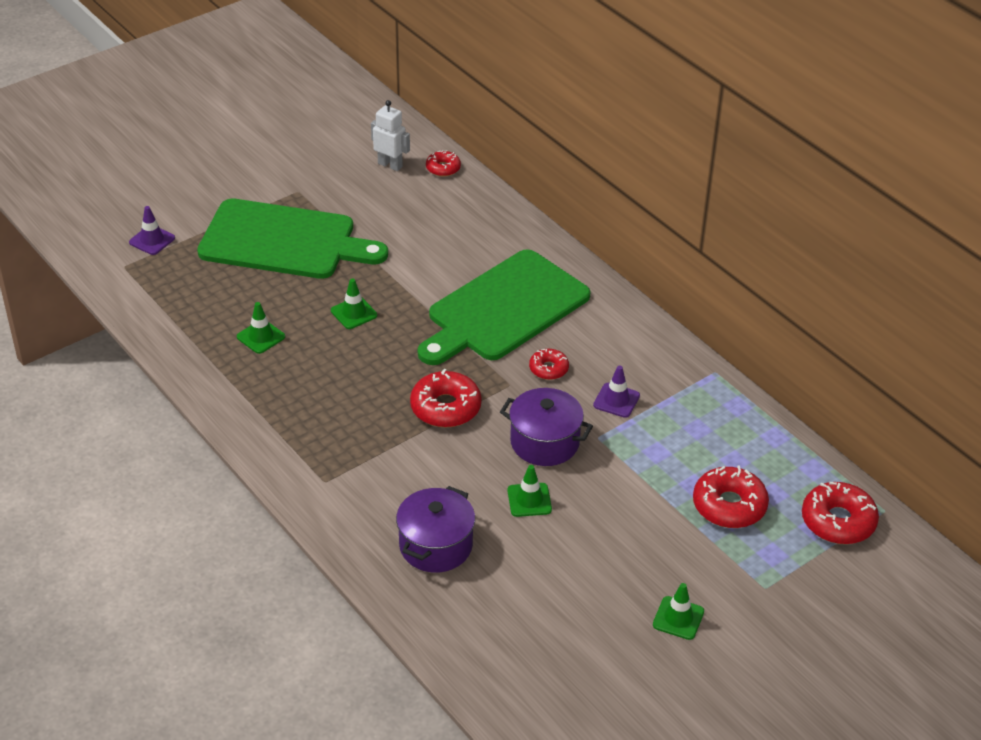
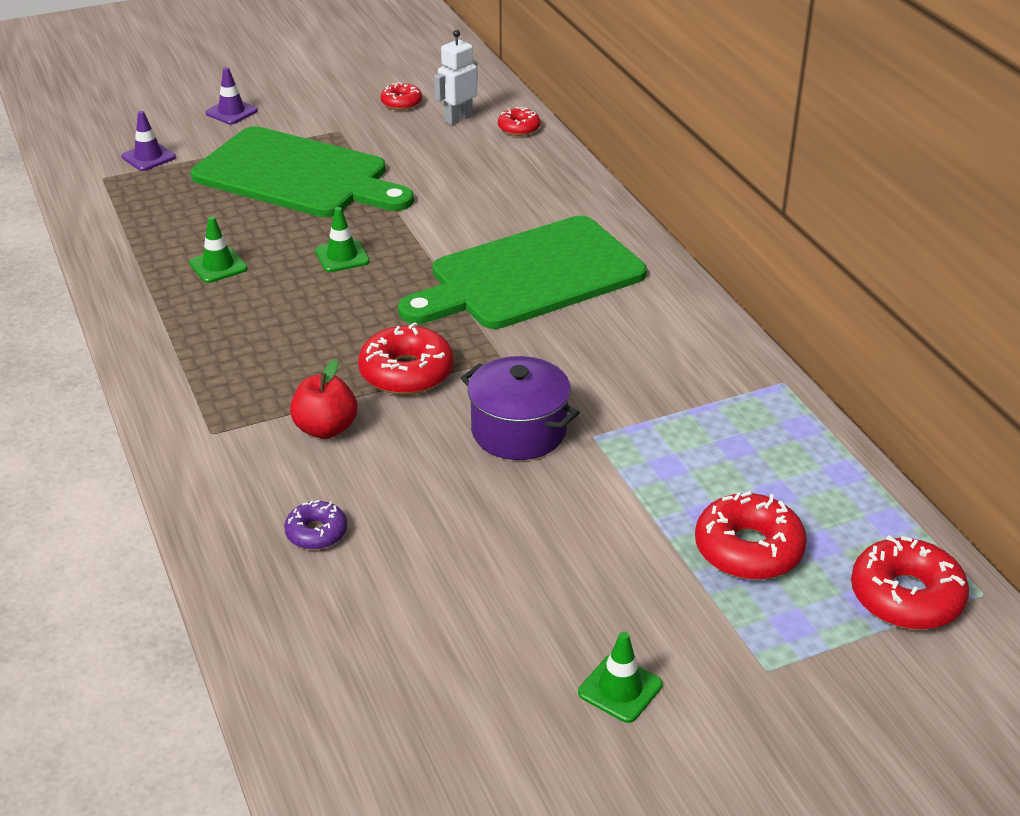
camera: 15 degrees right, 5 degrees down
(390, 165) = (458, 118): white robot -> white robot turned 90 degrees counterclockwise
(406, 464) = (325, 429): none -> red apple
(435, 545) = (316, 533): purple pot -> purple donut
(529, 500) = (468, 497): green traffic cone -> none
(548, 369) = (559, 348): red donut -> red donut (401, 103)
(616, 400) = (635, 396): purple traffic cone -> purple traffic cone (231, 112)

